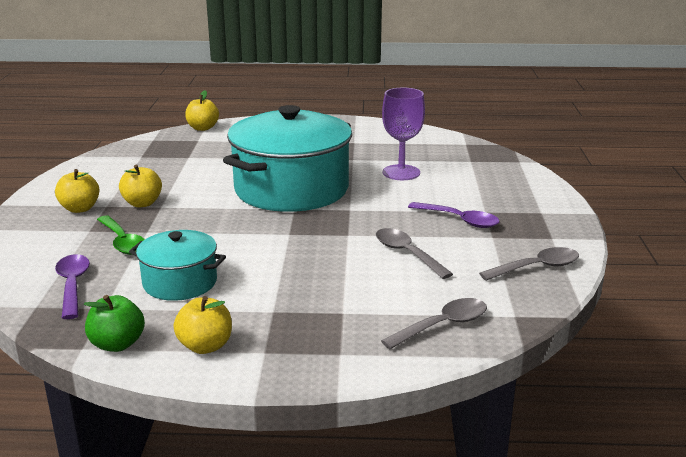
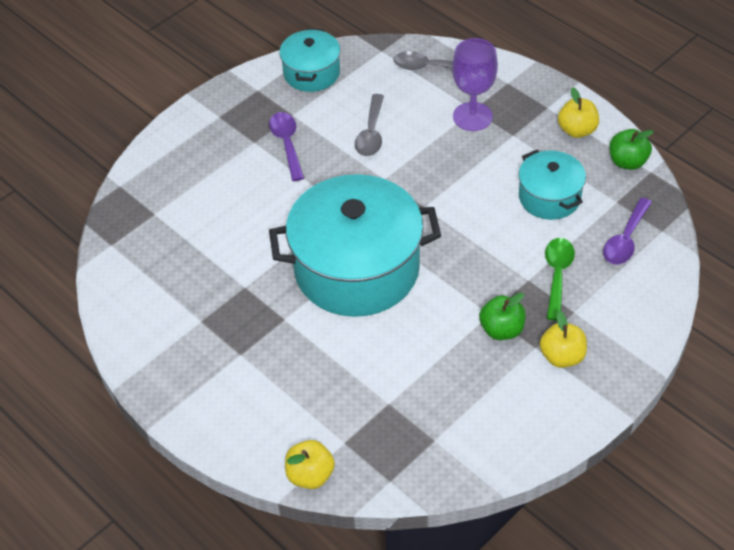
camera: 135 degrees left, 25 degrees up
(142, 203) = (501, 330): yellow apple -> green apple
(401, 172) = (237, 234): purple goblet -> purple goblet (472, 117)
(536, 267) = (311, 73): grey spoon -> turquoise pot

